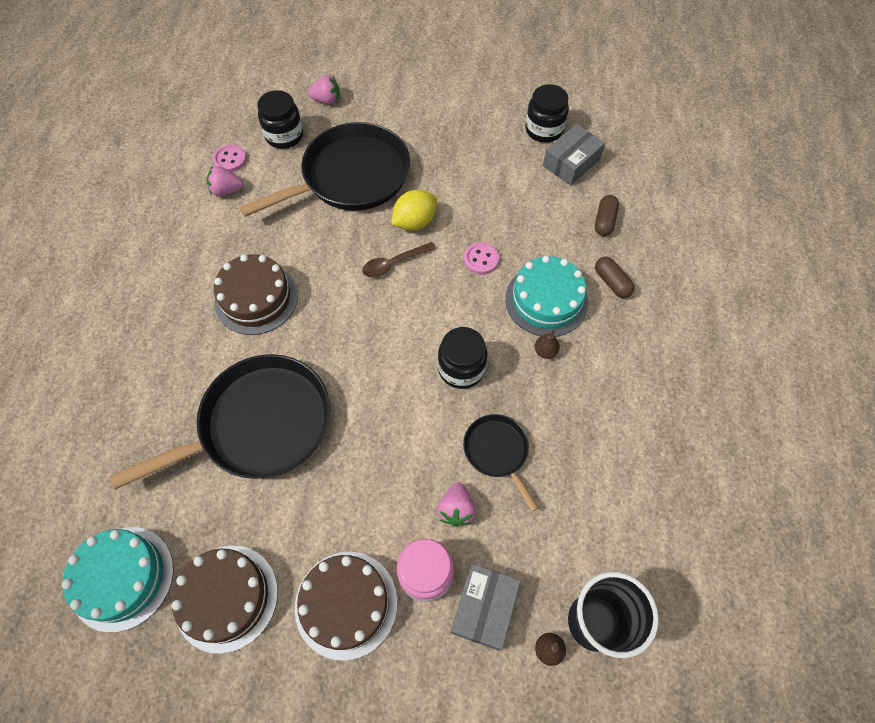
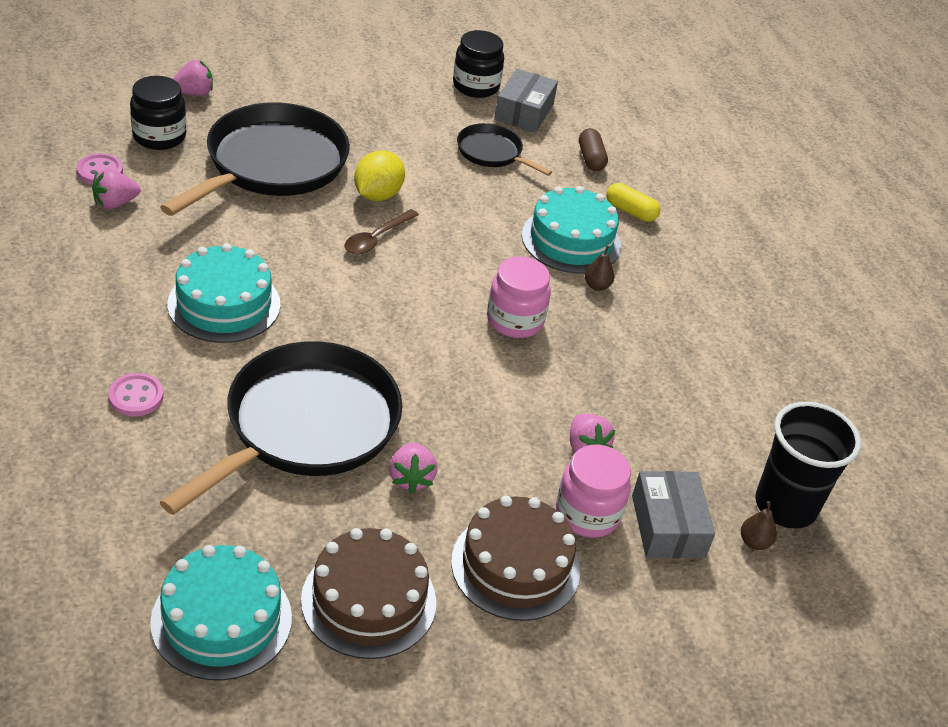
camera: 30 degrees left, 20 degrees down
(256, 298) = (224, 304): brown cake -> turquoise cake
(310, 496) = (411, 478): none -> pink strawberry
(461, 369) = (515, 320): black jar -> pink jar
(481, 259) = (476, 216): pink button -> pink button (136, 397)
(497, 451) = (599, 386): black pan -> black pan (492, 152)
(612, 282) = (630, 211): brown capsule -> yellow capsule

